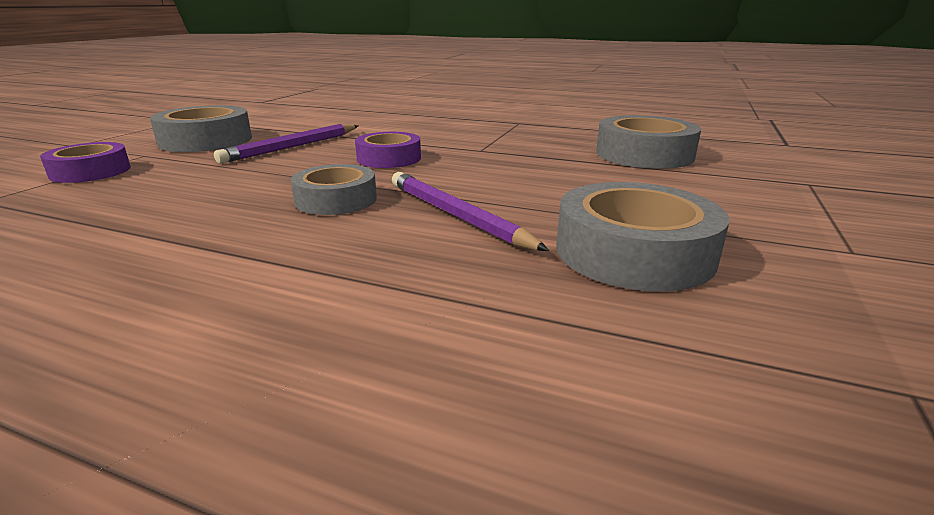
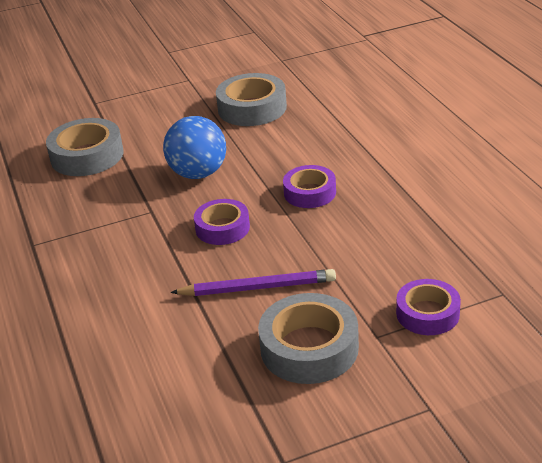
camera: 130 degrees left, 10 degrees up
(336, 200) = (310, 192): grey tape -> purple tape
(455, 215) = (275, 154): purple pencil -> none
(504, 175) = (198, 173): none -> blue ball

